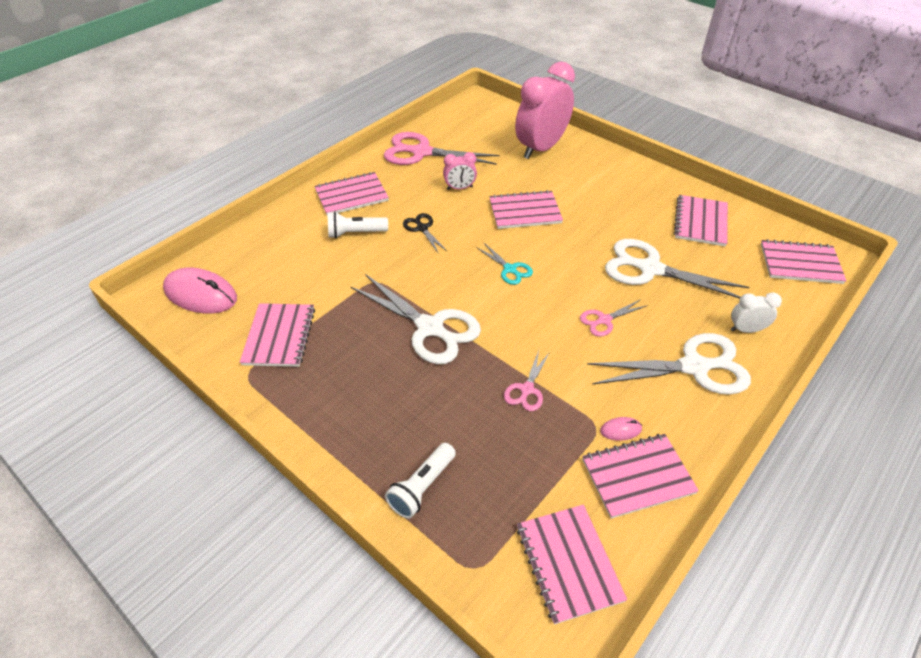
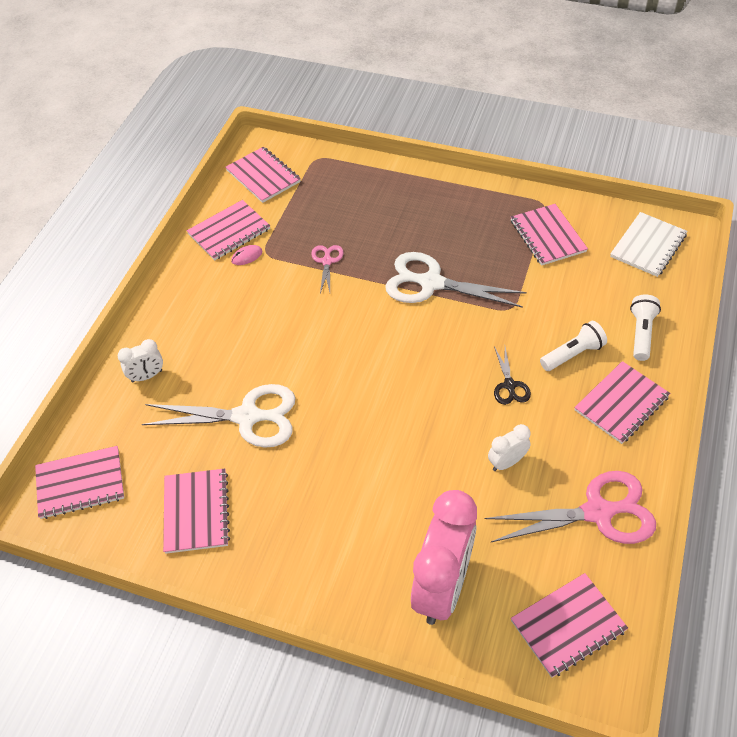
camera: 160 degrees right, 5 degrees up
(201, 294) = (648, 246): pink mouse -> white notebook
(422, 228) = (509, 385): black scissors -> black scissors turned 45 degrees clockwise
(422, 487) = (370, 182): white flashlight -> white flashlight (641, 333)
(460, 188) = (506, 462): pink clock -> white clock
(510, 269) = (391, 366): turquoise scissors -> none
(525, 211) = (410, 452): pink notebook -> pink notebook (568, 626)
(604, 320) = (281, 342): pink scissors -> none
(694, 367) = (194, 323): white scissors -> none

